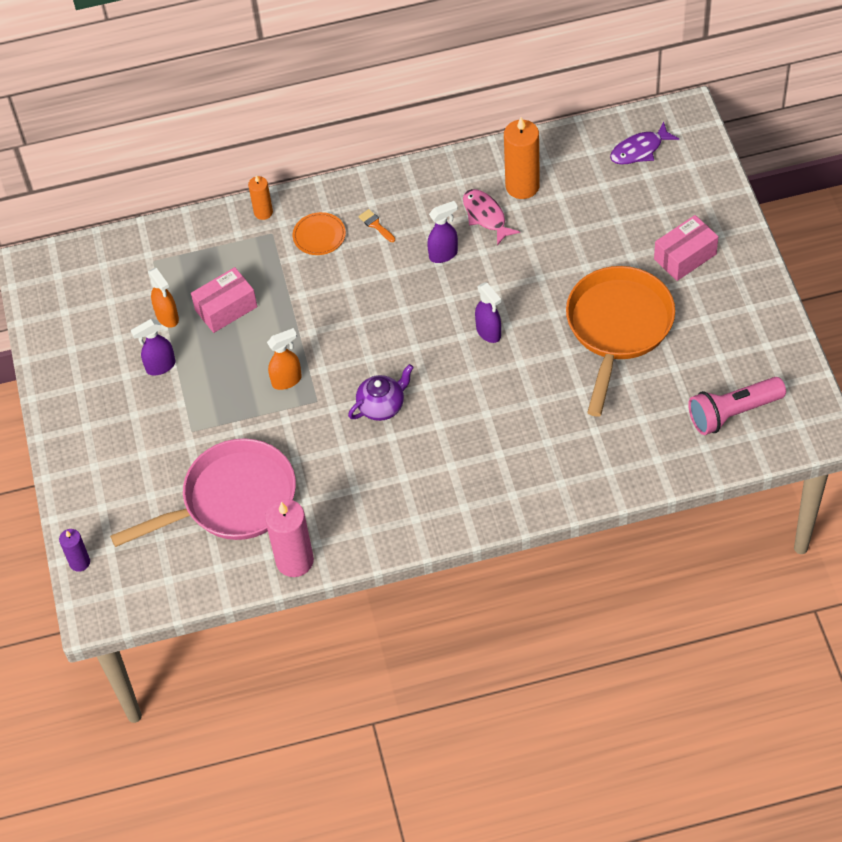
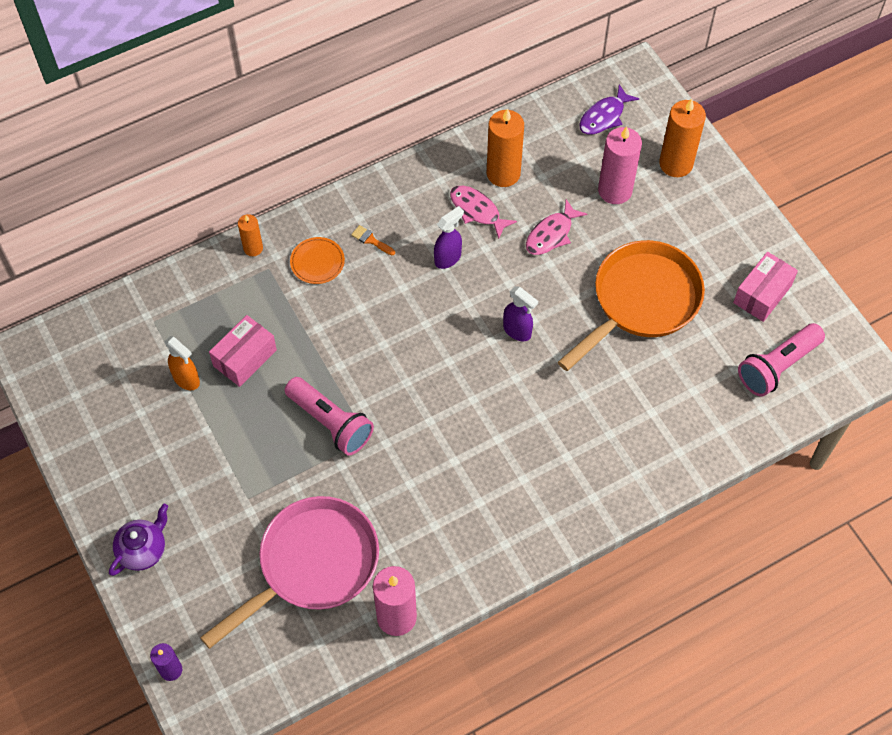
camera: 20 degrees left, 5 degrees up
(160, 366) = (194, 434): purple spray bottle -> none
(287, 380) = (330, 422): orange spray bottle -> pink flashlight
(382, 406) = (435, 430): purple teapot -> purple teapot (143, 550)
(551, 250) = (551, 234): none -> pink fish
(618, 328) = (641, 302): orange pan -> orange pan turned 45 degrees clockwise
(627, 221) = (615, 190): none -> pink candle
(685, 256) = (681, 216): pink box -> pink box (762, 294)
(696, 206) = (676, 164): none -> orange candle

